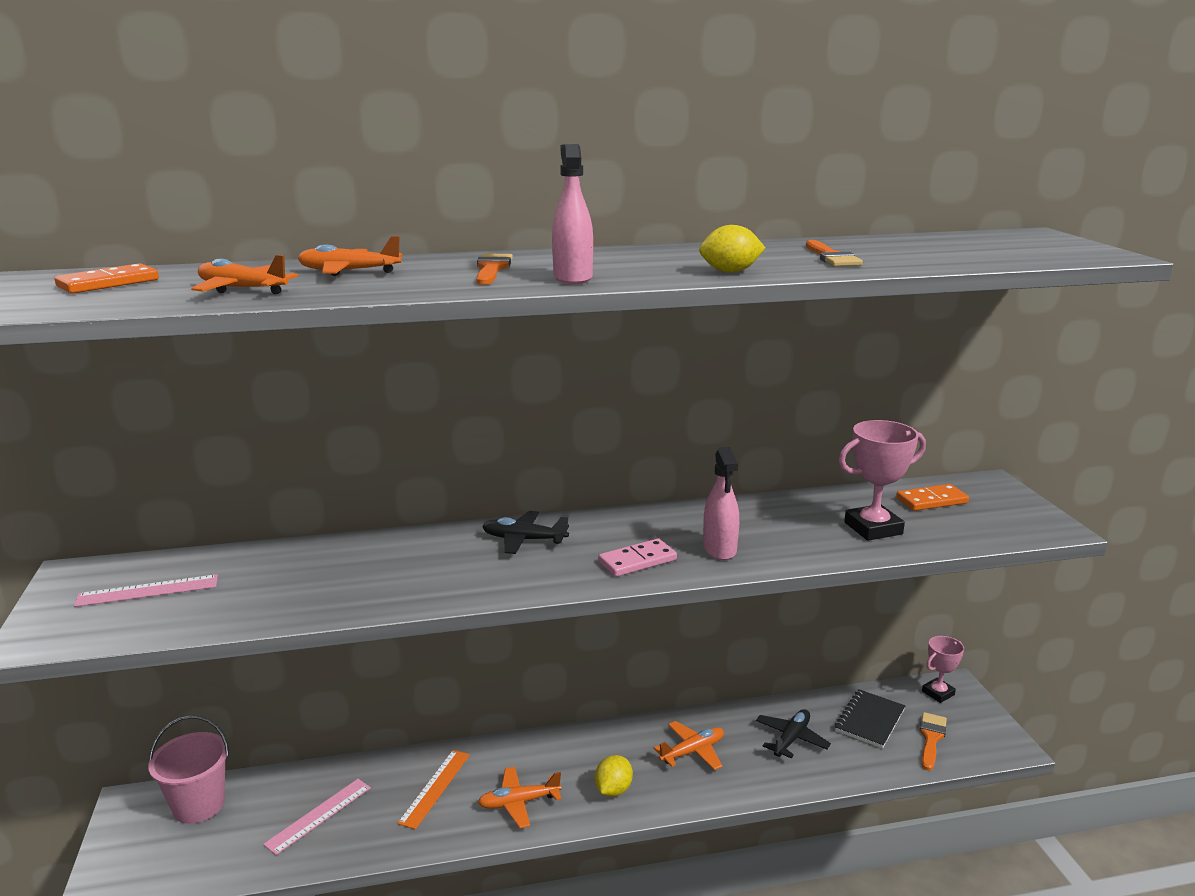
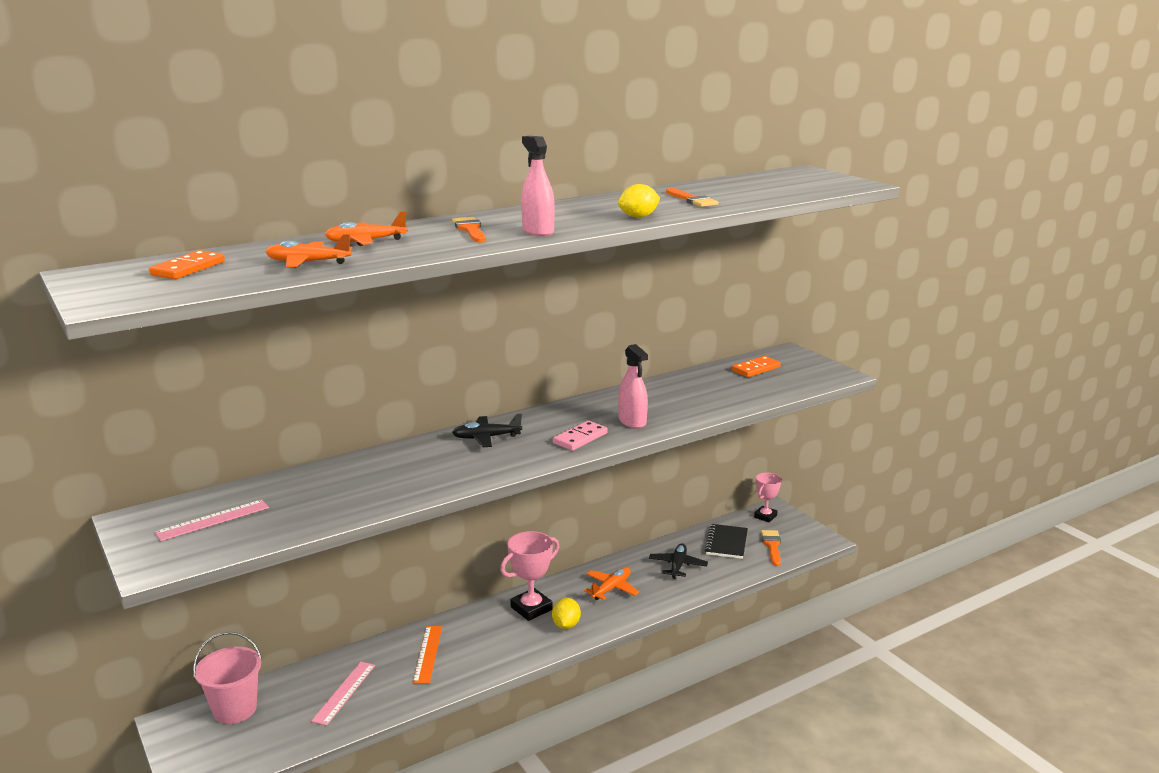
camera: 20 degrees left, 0 degrees up
(519, 803) = (499, 649): orange plane -> none
(873, 528) = (727, 392): pink trophy -> pink trophy (531, 608)

